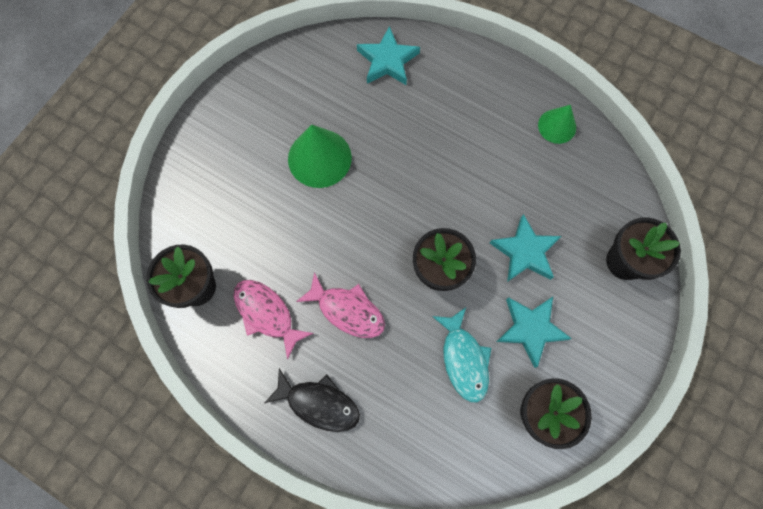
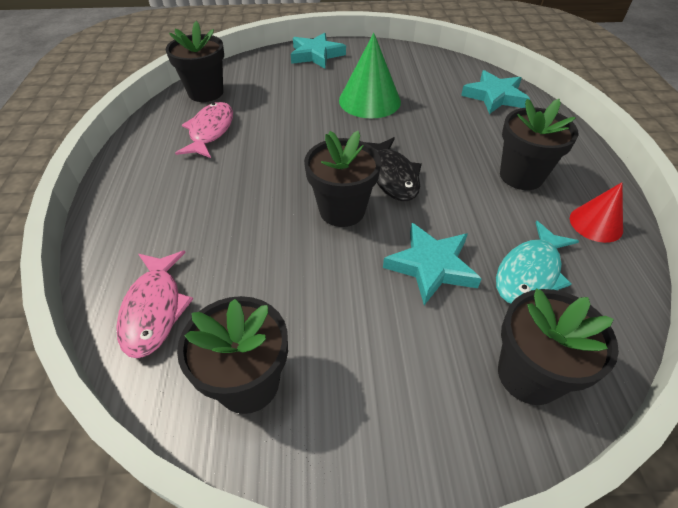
camera: 55 degrees right, 25 degrees down
(319, 403) = (146, 193): black fish -> black fish (393, 176)
(347, 310) = (250, 171): pink fish -> pink fish (154, 309)
(463, 359) = (264, 273): turquoise fish -> turquoise fish (530, 272)
(487, 128) = (521, 176): none -> black flower pot
(530, 329) = (347, 317): turquoise star -> turquoise star (316, 55)
(557, 126) = (596, 223): green cone -> red cone

